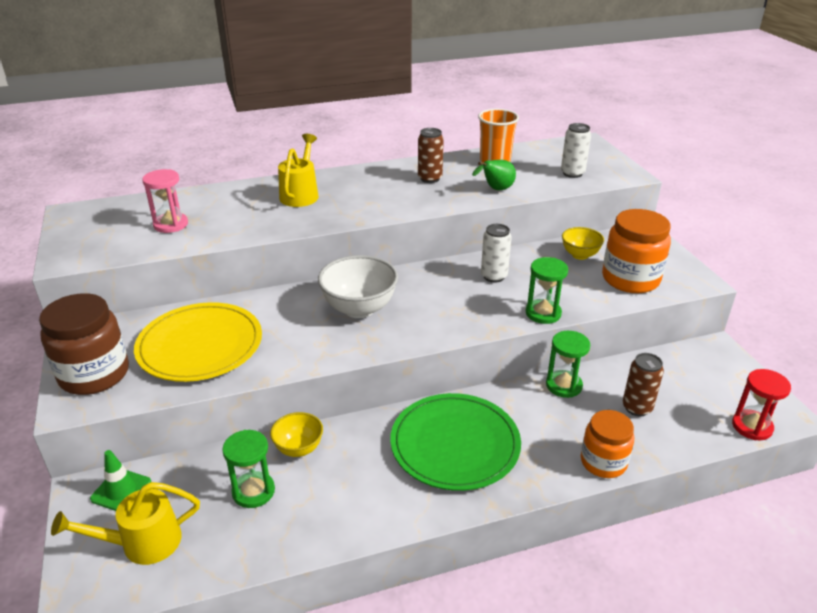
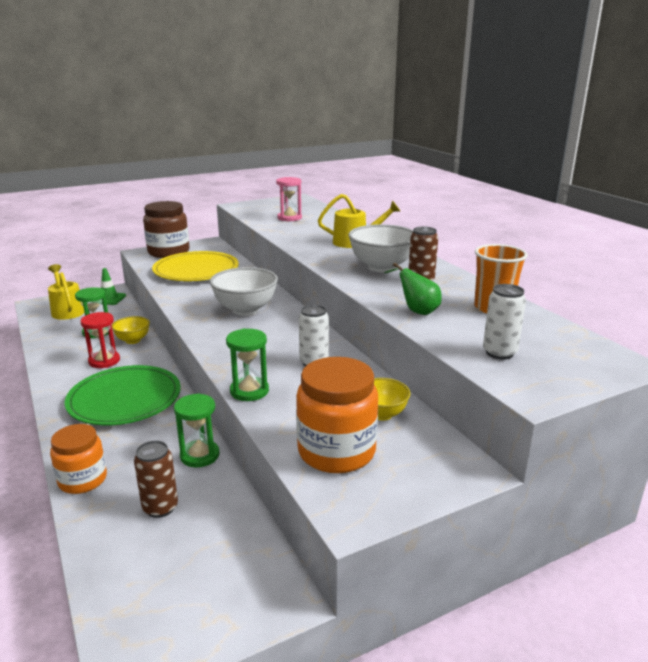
camera: 80 degrees right, 10 degrees down
(386, 190) = (381, 267): none -> white bowl
(752, 426) = (113, 615): red hourglass -> red hourglass (104, 361)

